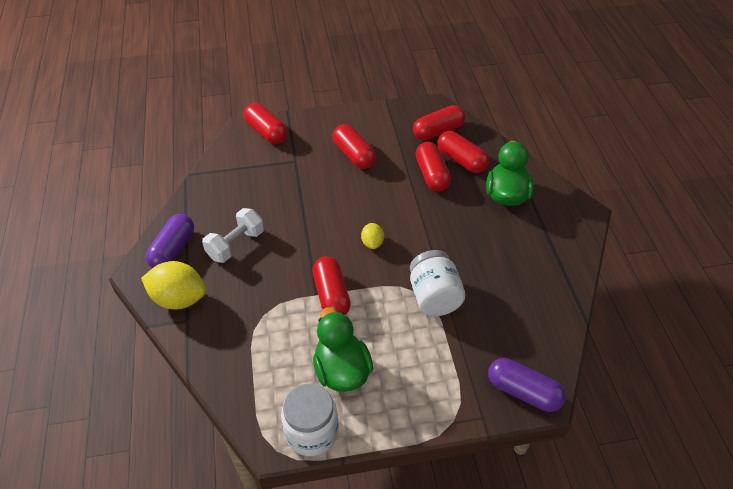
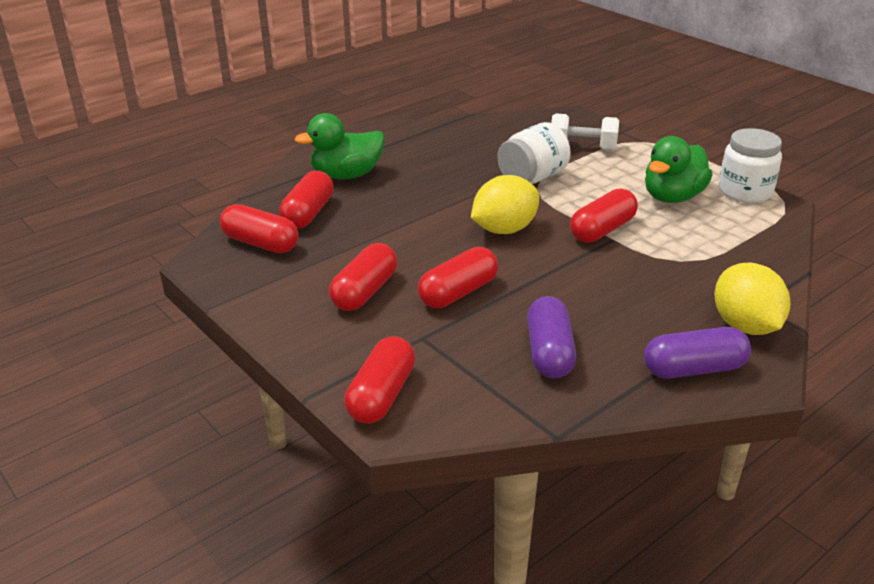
camera: 120 degrees left, 15 degrees down
(236, 245) = (621, 321): white dumbbell -> white dumbbell (582, 148)
(372, 243) = (504, 229): yellow lemon -> yellow lemon, size x1.92
(432, 175) = (353, 225): red capsule -> red capsule (458, 293)
(523, 392) = (576, 122): purple capsule -> purple capsule (549, 352)

